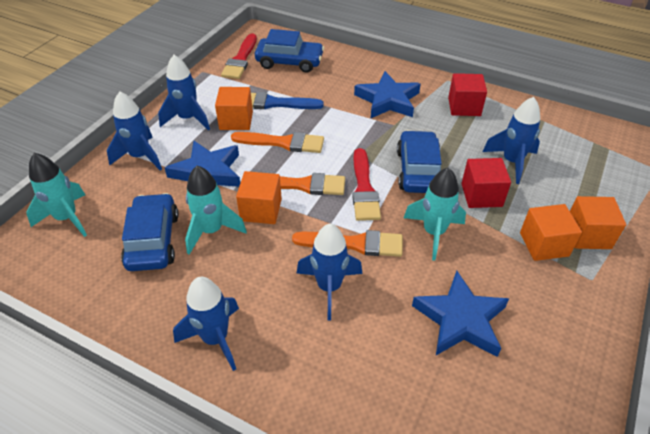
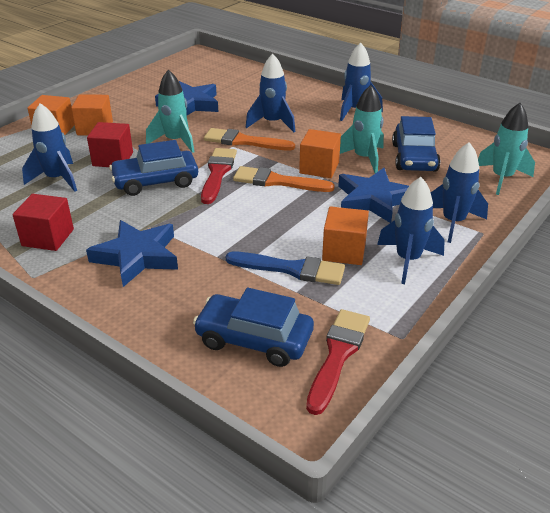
camera: 170 degrees left, 10 degrees down
(283, 143) = (288, 220): orange brush -> none
(418, 170) = (156, 181): blue car -> blue car turned 60 degrees clockwise

